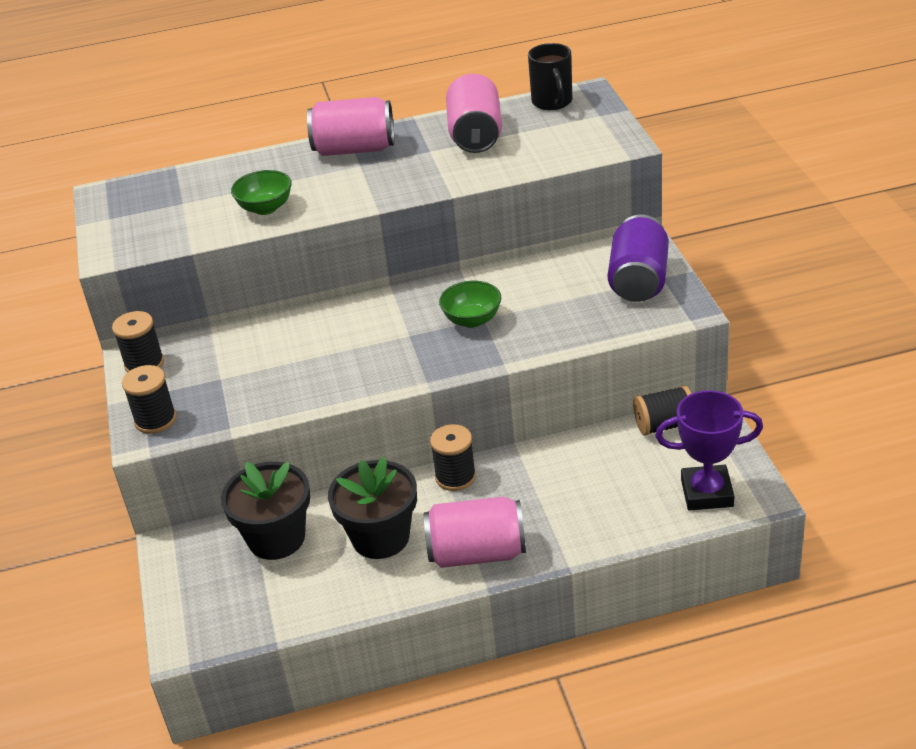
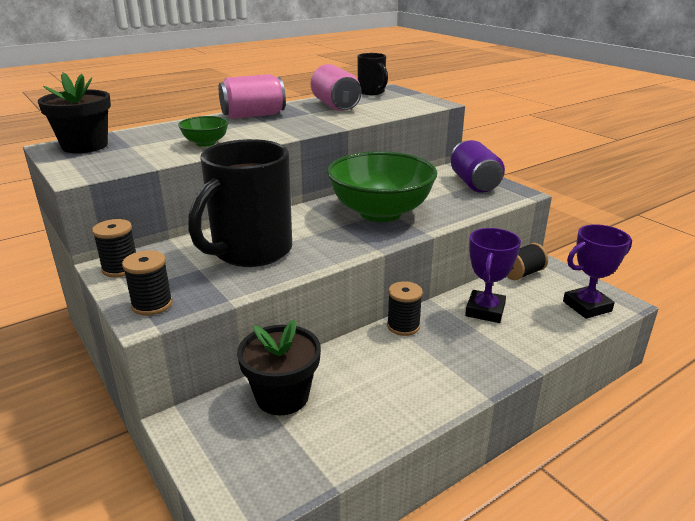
camera: 25 degrees left, 10 degrees down
(284, 362) = (250, 252): none -> black mug
(380, 537) = (374, 378): black flower pot -> black flower pot (85, 146)
(472, 320) = (380, 213): green bowl -> green bowl, size x2.27
(477, 553) = (460, 374): pink can -> none
(569, 474) = (485, 310): none -> purple trophy

